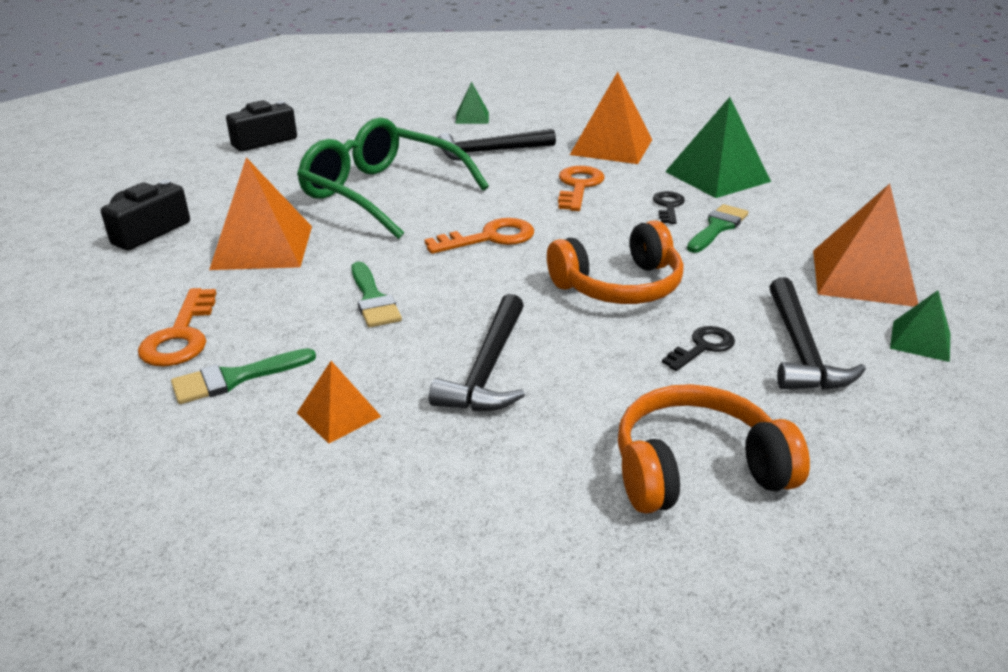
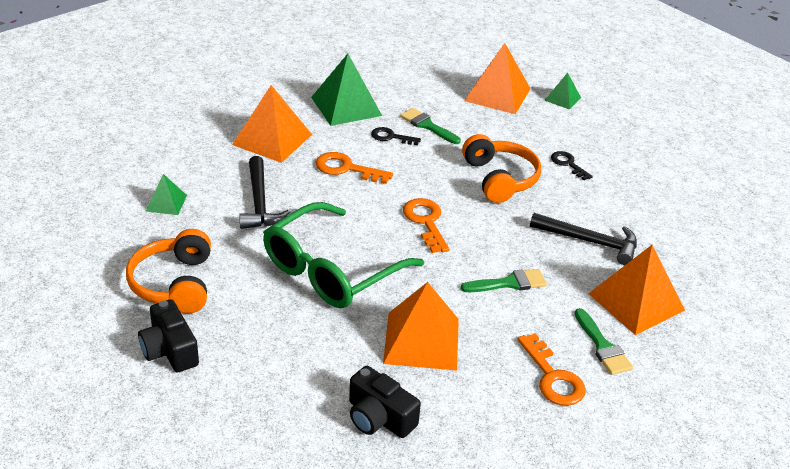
camera: 85 degrees left, 5 degrees up
(181, 336) = (553, 377): orange key -> orange key turned 60 degrees clockwise
(339, 414) = (636, 302): orange pyramid -> orange pyramid, size x1.91
(696, 469) = (668, 189): orange headphones -> orange headphones (174, 284)
(800, 349) = (570, 135): black hammer -> none

